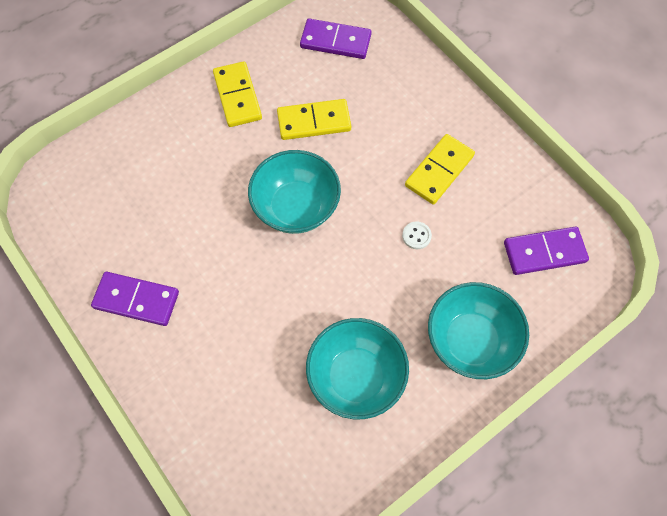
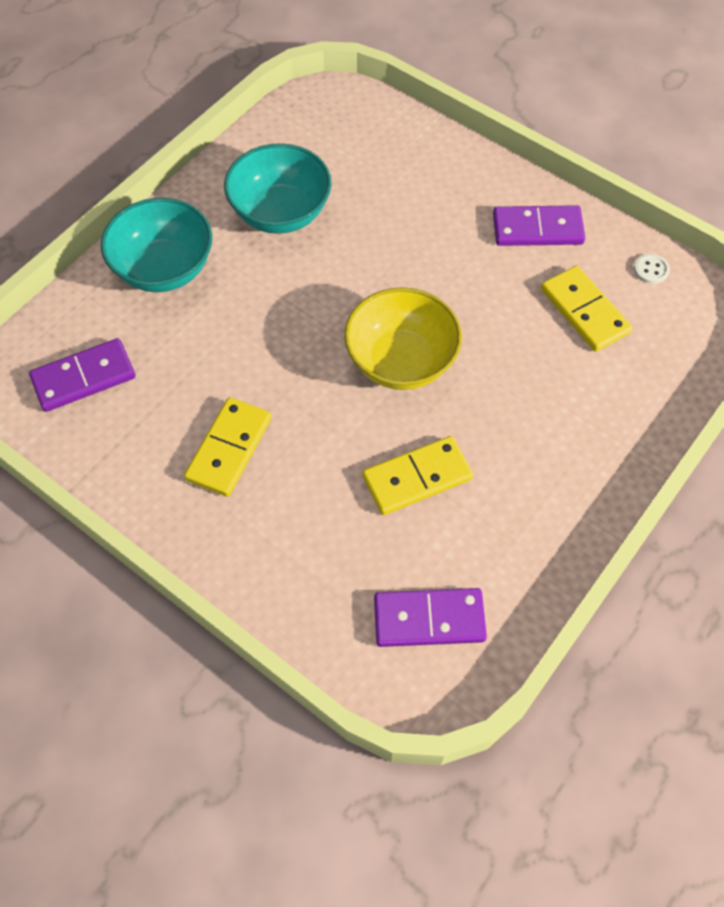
camera: 165 degrees right, 5 degrees down
(237, 96) = (538, 489): yellow domino -> yellow domino (585, 311)
(296, 207) = (401, 361): turquoise bowl -> yellow bowl
(416, 236) = (244, 361): white button -> white button (651, 270)

